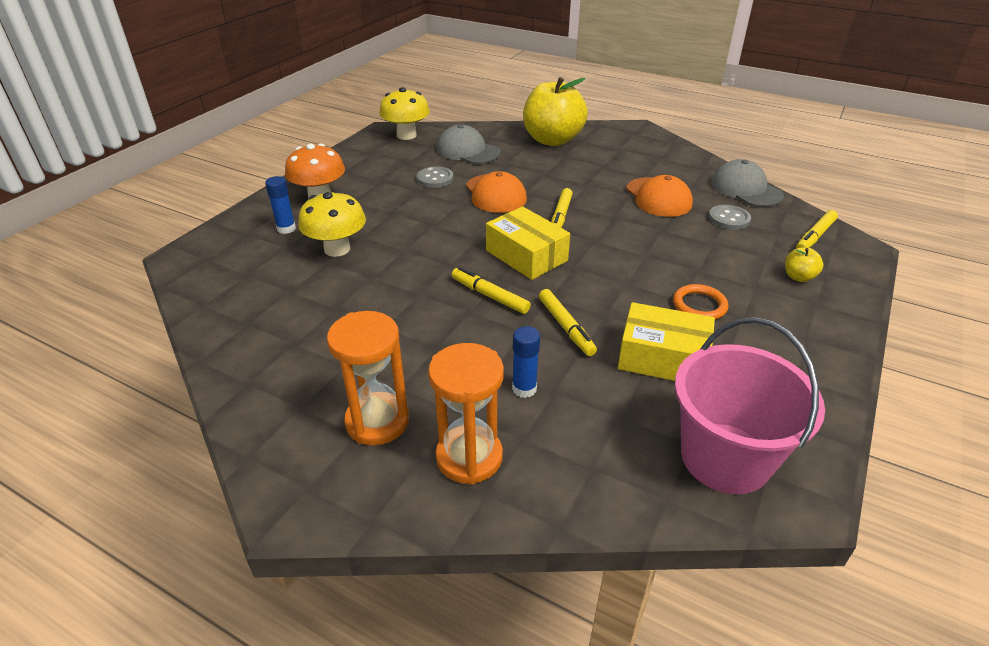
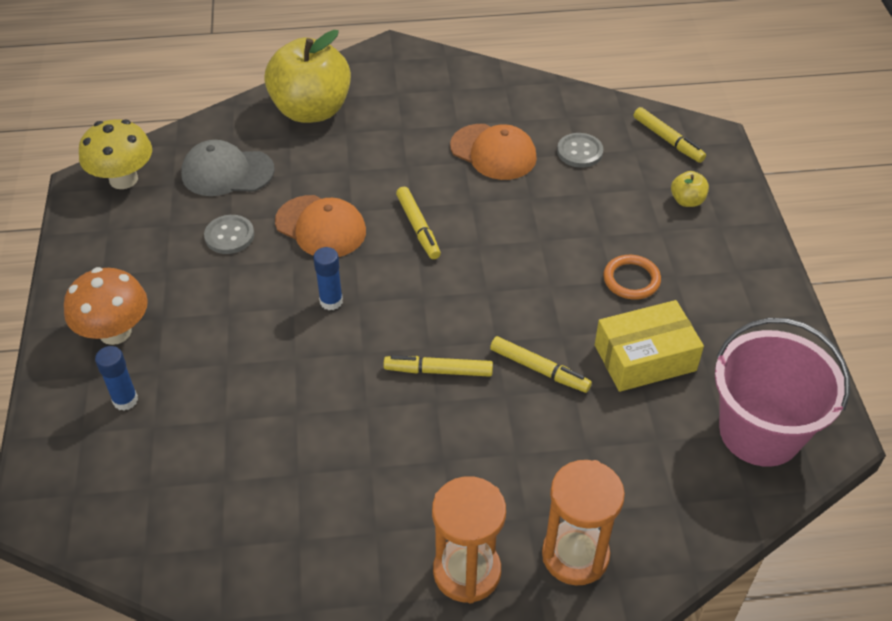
camera: 35 degrees left, 10 degrees up
(337, 249) = (218, 397): yellow mushroom -> none
(524, 389) = (560, 459): blue glue stick -> blue glue stick (331, 301)
(526, 255) = (429, 299): yellow box -> none
(746, 189) = (566, 101): grey cap -> none
(815, 236) = (668, 140): yellow marker -> yellow marker turned 45 degrees counterclockwise

